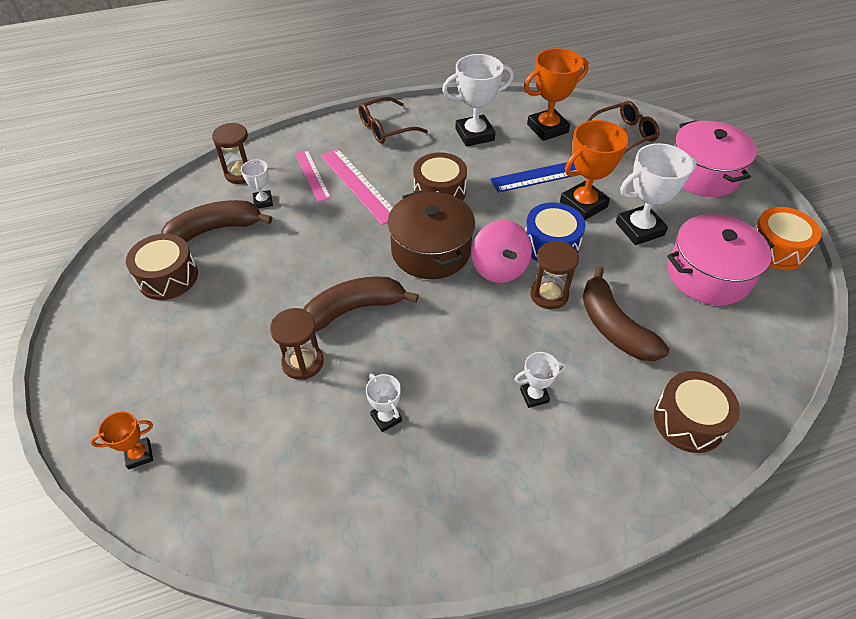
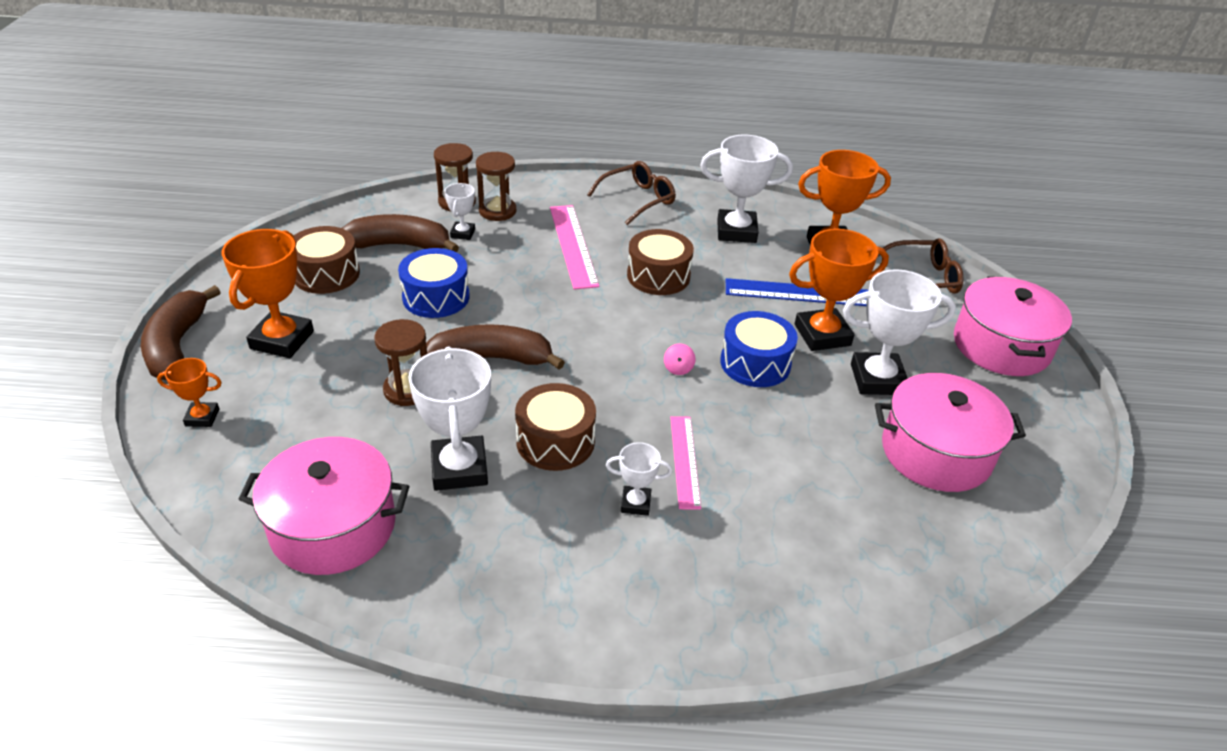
camera: 20 degrees right, 10 degrees down
(166, 354) = (282, 340): none -> orange trophy
(275, 268) = (436, 297): none -> blue drum
(312, 175) = (529, 223): pink ruler -> pink ruler (684, 461)
(315, 511) = (333, 526): none -> pink pot
(385, 128) = (638, 199): brown glasses -> brown glasses turned 150 degrees clockwise
(386, 418) = (459, 468): white trophy -> white trophy, size x1.92
(431, 251) = (611, 329): brown pot -> none
(499, 268) = (678, 368): pink spinning top -> pink spinning top, size x0.42
(549, 295) = (719, 411): brown hourglass -> brown hourglass (497, 211)
(613, 327) = (776, 468): brown banana -> brown banana (177, 345)
(688, 421) = (806, 592): brown drum -> brown drum (555, 441)
(776, 249) = (1048, 453): orange drum -> none

